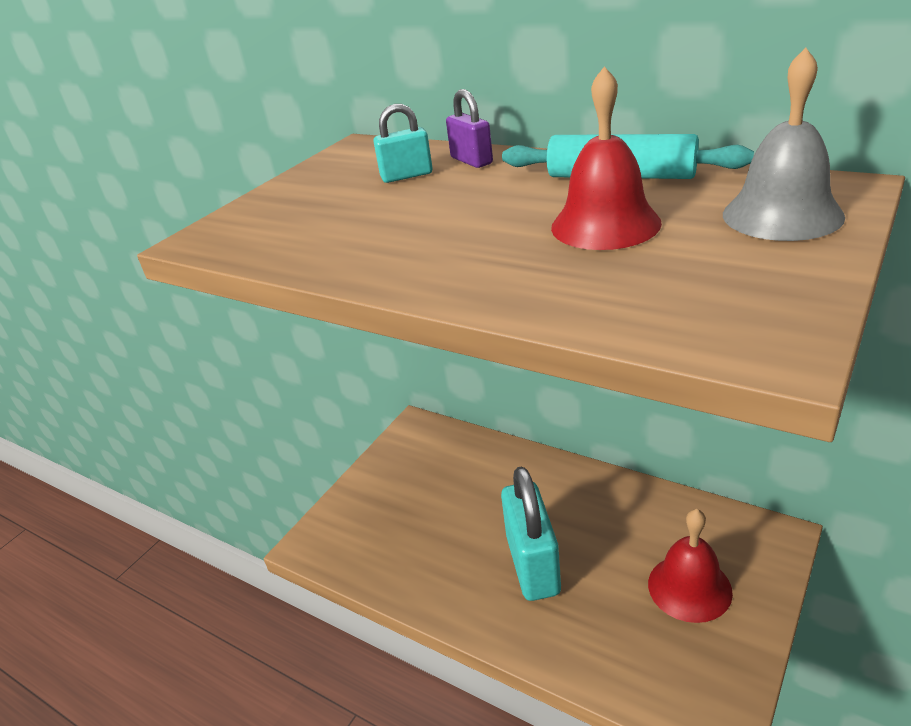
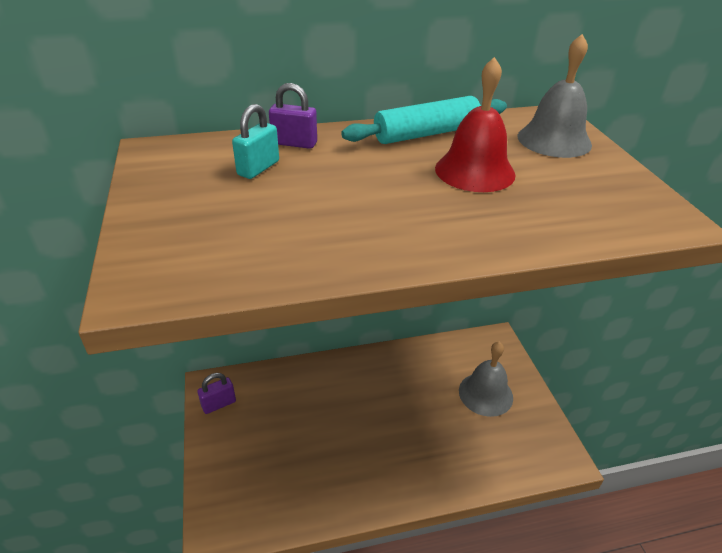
camera: 50 degrees left, 5 degrees up
(407, 445) = (219, 404): none -> purple padlock
(533, 565) = (394, 436): turquoise padlock -> none
(689, 587) = (485, 394): red bell -> grey bell

